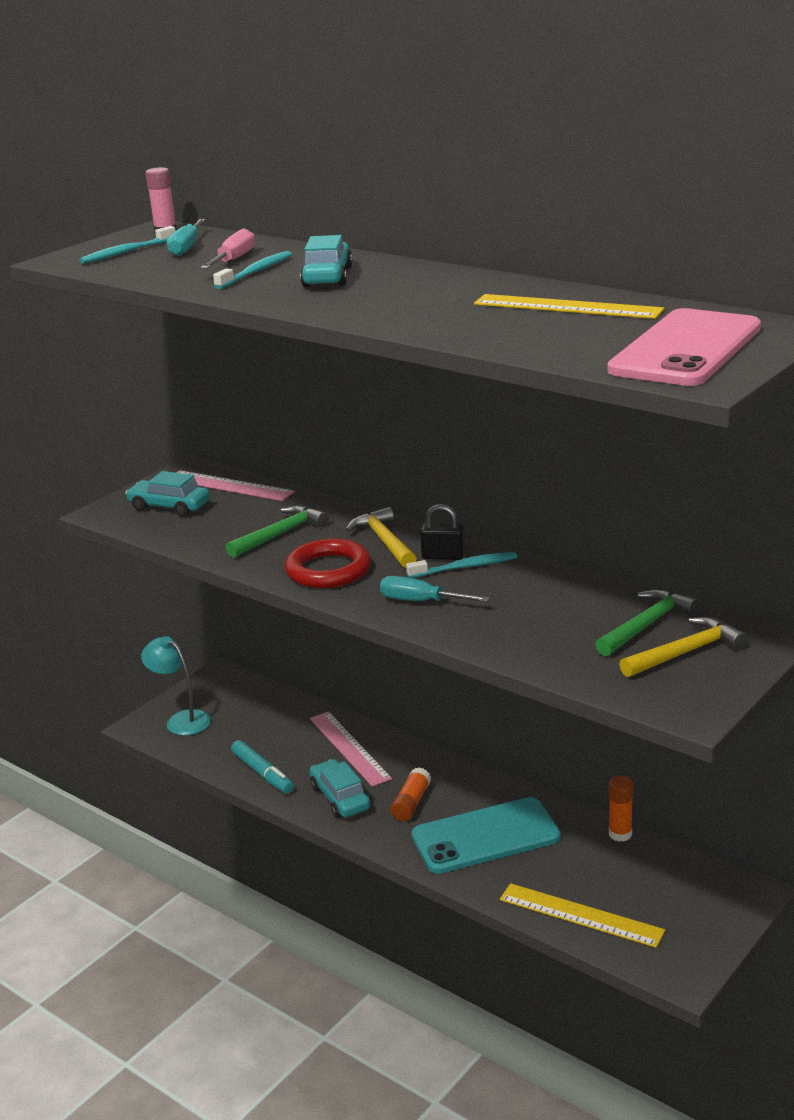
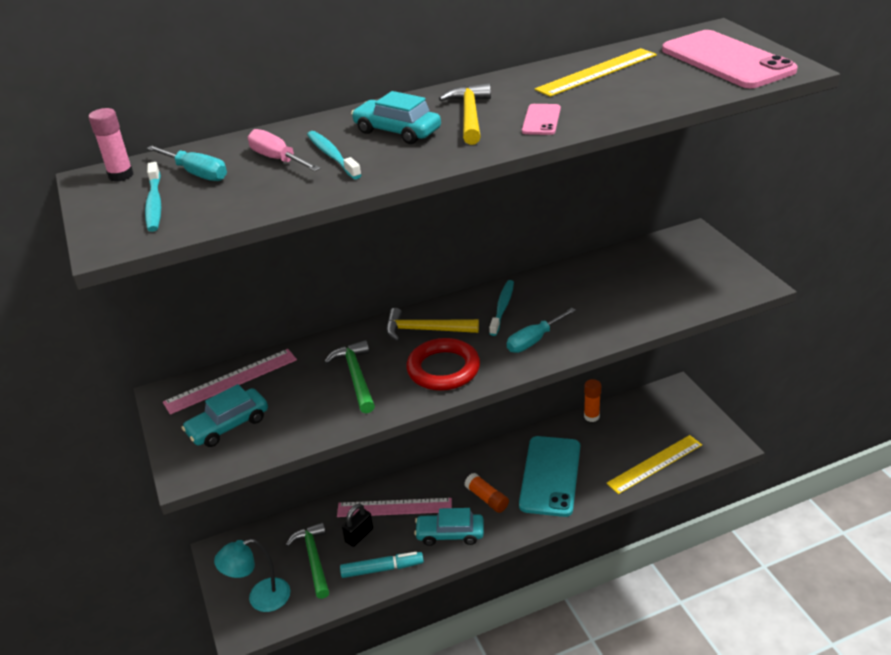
camera: 60 degrees left, 10 degrees up
(409, 314) = (541, 120): none -> pink phone
(443, 556) = (476, 312): black padlock -> black padlock (359, 535)
(646, 625) = (644, 266): green hammer -> green hammer (313, 559)
(685, 652) = (687, 264): yellow hammer -> yellow hammer (469, 116)

